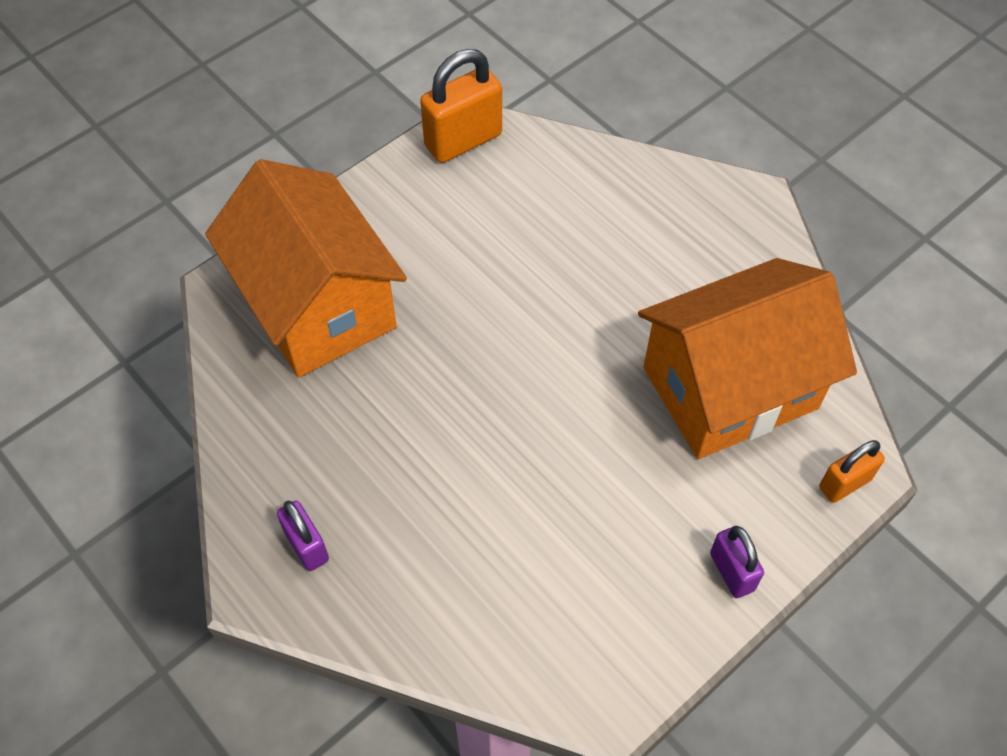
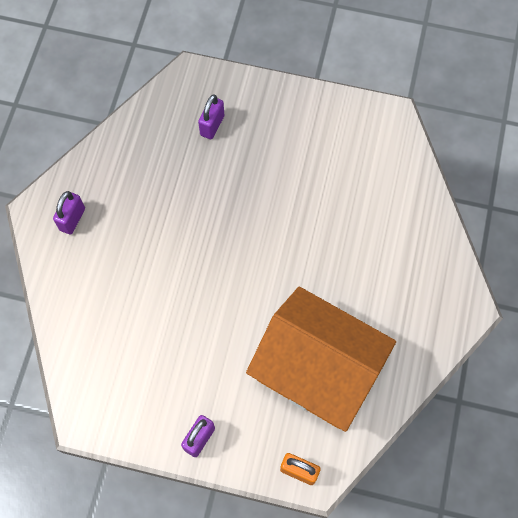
camera: 55 degrees right, 10 degrees up
(317, 305) = (212, 125): orange house -> purple padlock
(463, 140) = (379, 121): orange padlock -> none

